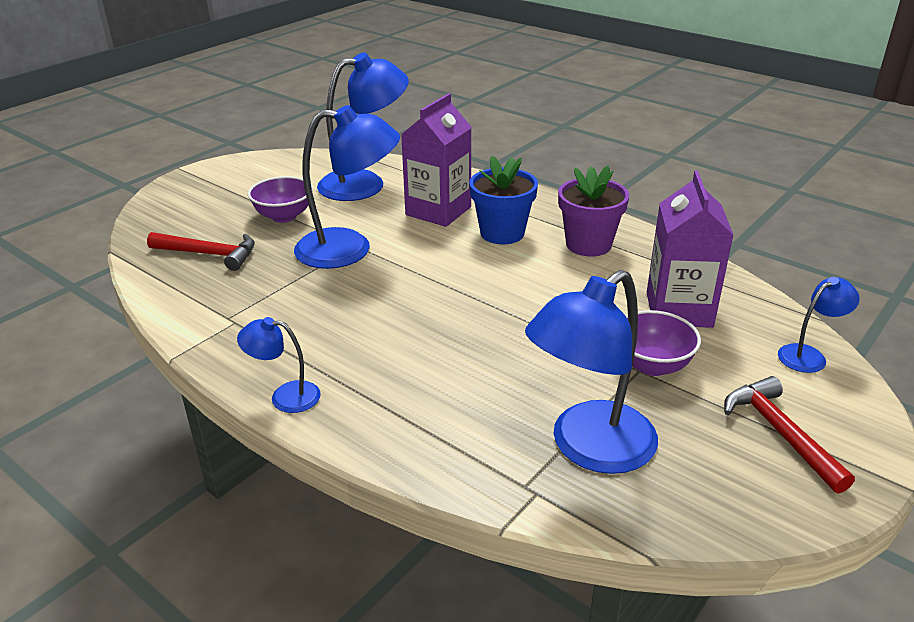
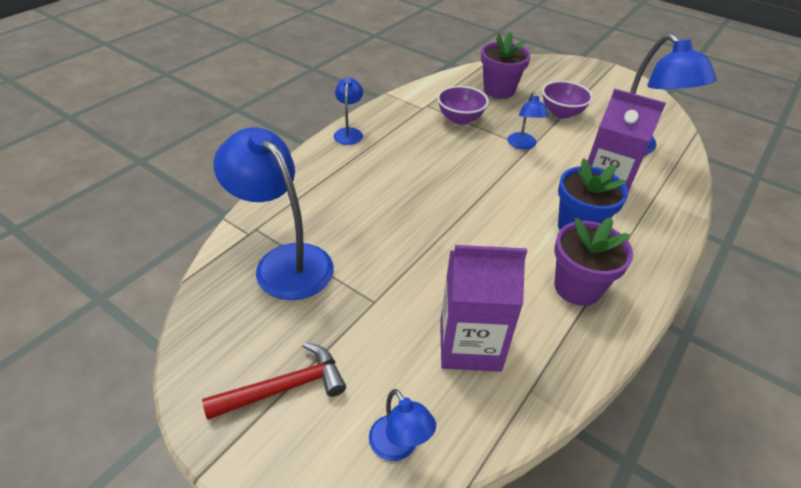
camera: 85 degrees right, 10 degrees up
(210, 254) = (499, 90): red hammer -> purple flower pot
(349, 249) = (523, 145): blue lamp -> blue lamp, size x0.50
(652, 365) = (380, 311): purple bowl -> purple bowl (460, 119)

